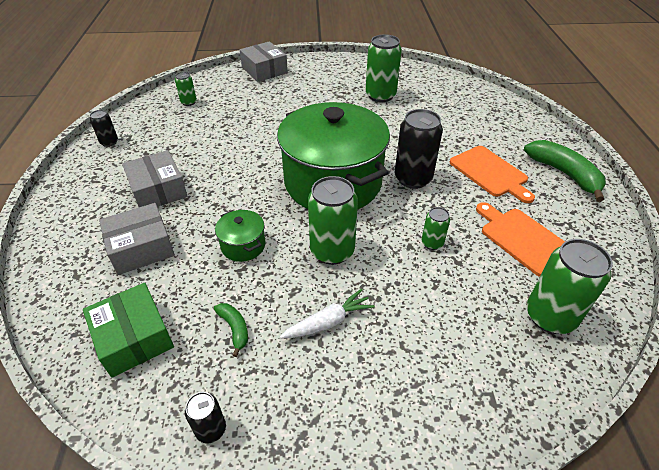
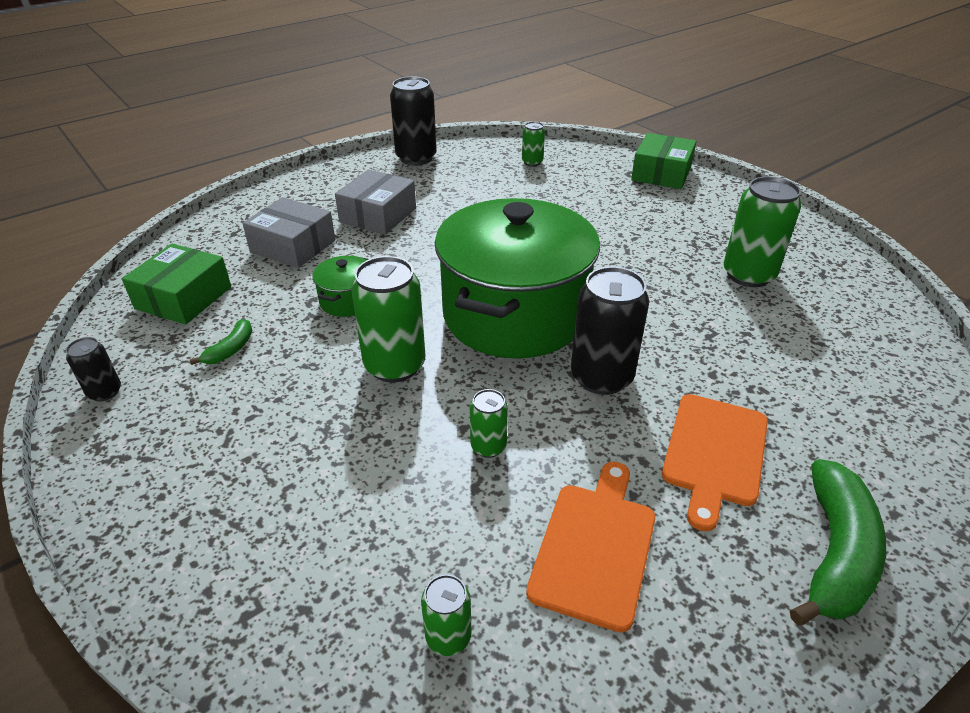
camera: 55 degrees right, 5 degrees down
(109, 142) = (416, 158): black can -> black can, size x1.95
(264, 70) = (661, 173): grey box -> green box
(329, 322) = (283, 410): white carrot -> none
(550, 316) = (448, 637): green can -> green can, size x0.51

